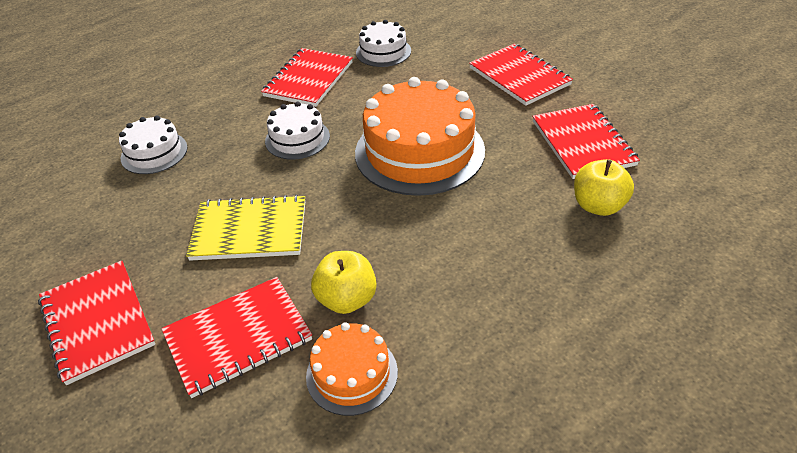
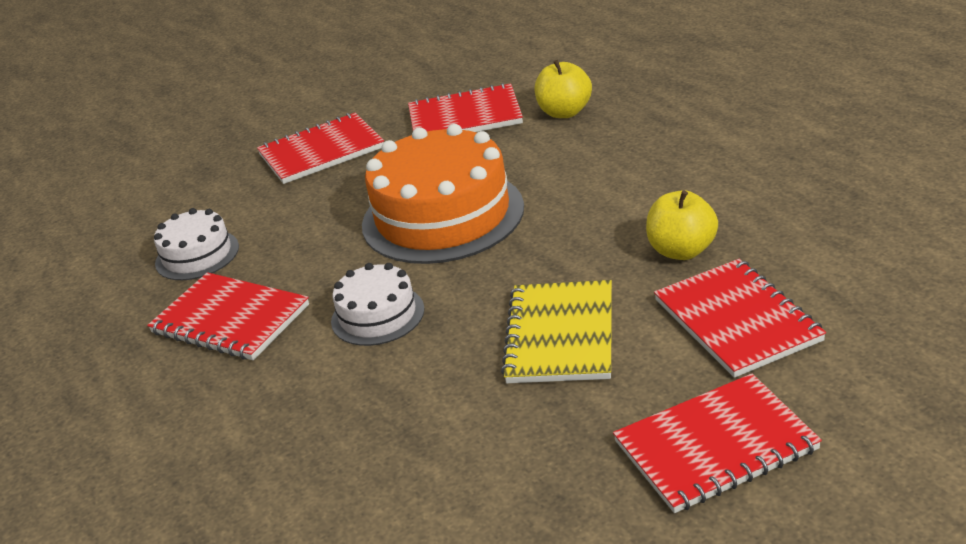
camera: 80 degrees left, 10 degrees down
(154, 153) = (355, 463): white cake -> none
(352, 374) = (780, 240): orange cake -> none

